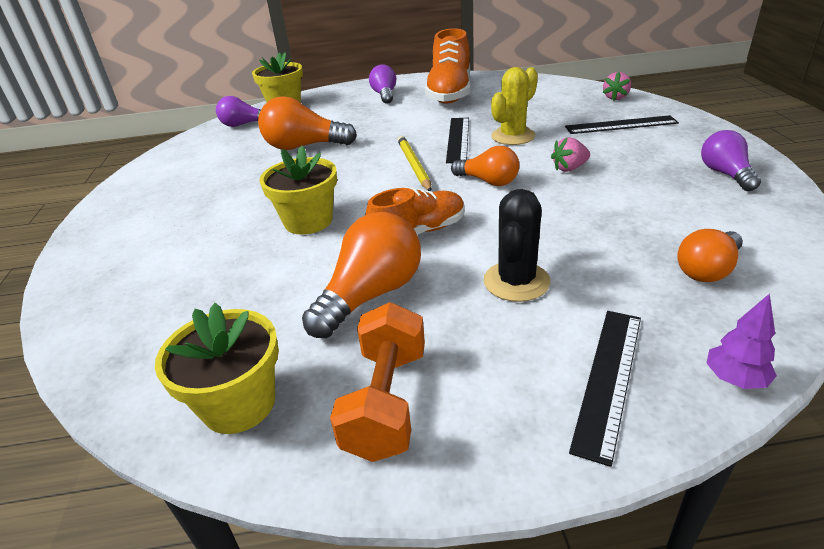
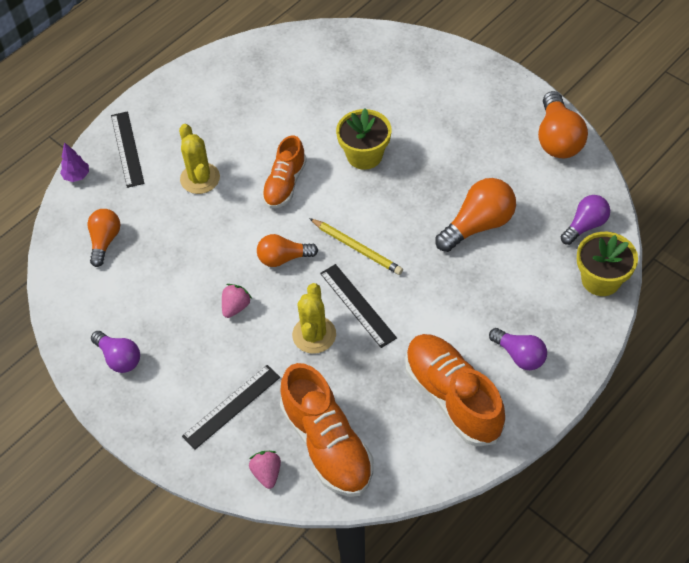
camera: 140 degrees right, 20 degrees up
(239, 404) = (265, 58): yellow flower pot -> none
(371, 295) = (267, 130): orange light bulb -> orange light bulb (558, 139)
(386, 402) = (208, 91): orange dumbbell -> none
(516, 281) = (200, 178): black cactus -> yellow cactus
(558, 97) = (327, 444): none -> orange shoe

